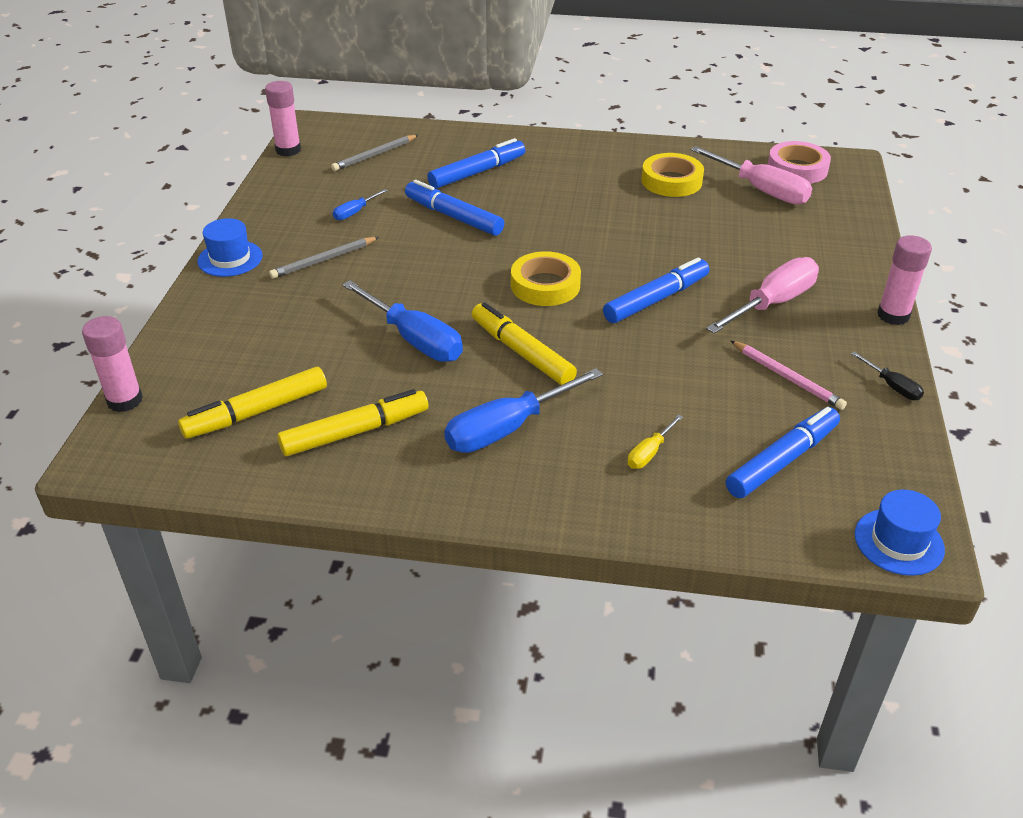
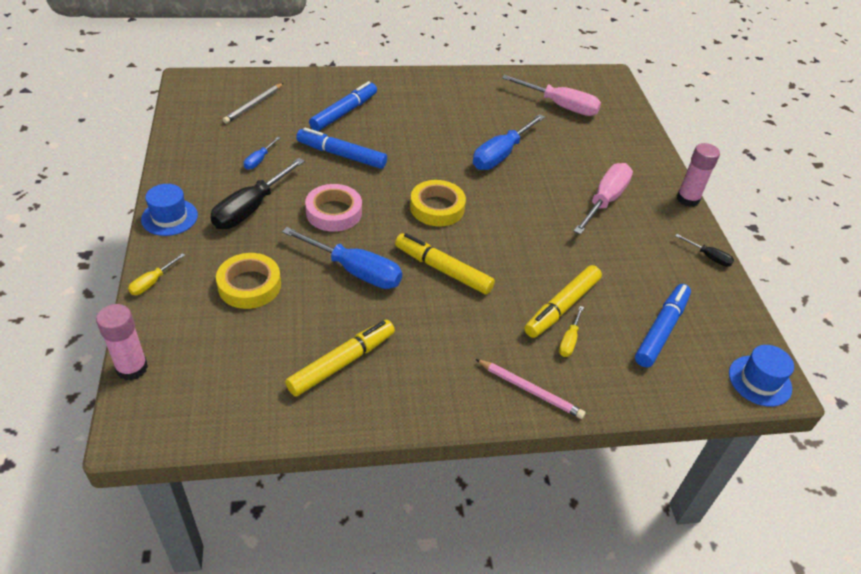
camera: 20 degrees left, 5 degrees up
(183, 320) = (152, 282): none -> yellow screwdriver
(256, 412) = (252, 359): yellow marker -> yellow marker (562, 307)
(288, 150) = (177, 107): pink glue stick -> none
(324, 260) = (251, 208): grey pencil -> black screwdriver
(508, 428) = (459, 338): blue screwdriver -> blue screwdriver (501, 154)
(656, 299) = (523, 209): blue marker -> none
(671, 181) = (494, 105): yellow tape -> yellow tape (249, 285)
(787, 377) = (638, 261): pink pencil -> pink pencil (530, 390)
(797, 169) = (578, 85): pink tape -> pink tape (334, 212)

